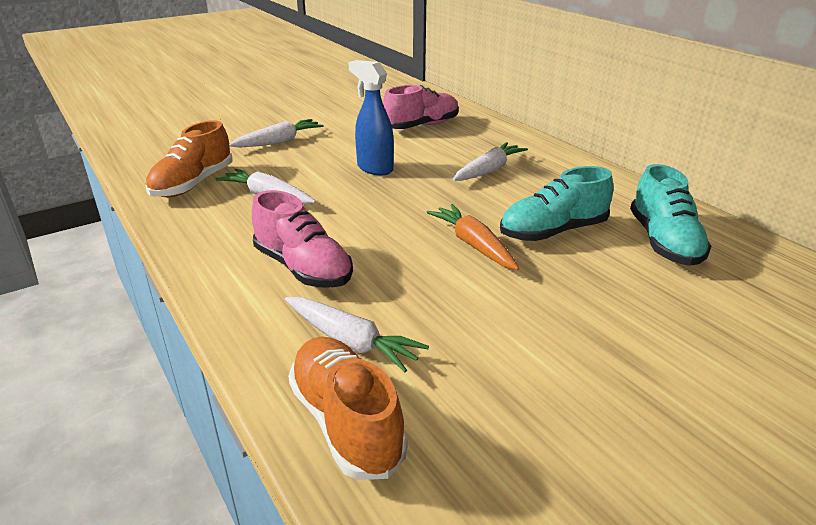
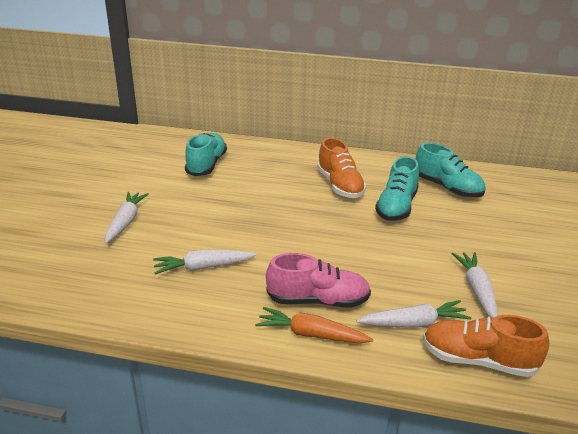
camera: 45 degrees left, 0 degrees up
(193, 184) = (128, 288): orange shoe -> orange shoe (340, 185)
(374, 168) = (235, 212): blue spray bottle -> none
(421, 126) = (206, 165): pink shoe -> turquoise shoe
(473, 245) = (375, 235): orange carrot -> orange carrot (311, 334)
(489, 170) = (303, 182): white carrot -> white carrot (477, 290)

